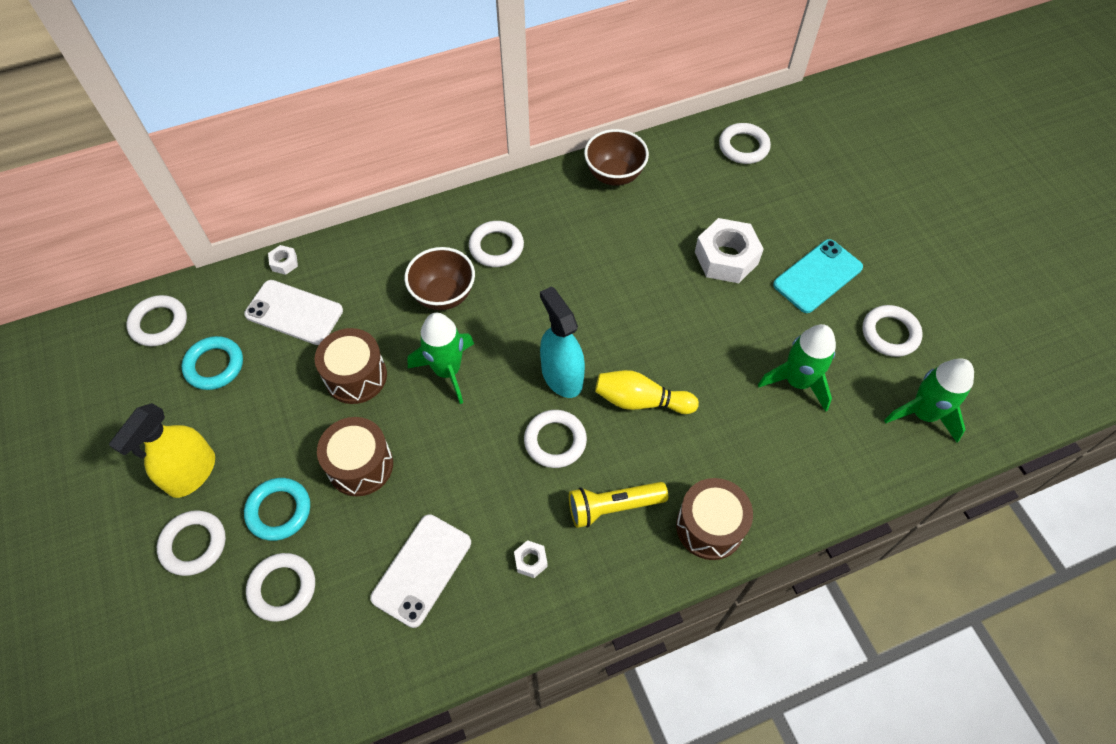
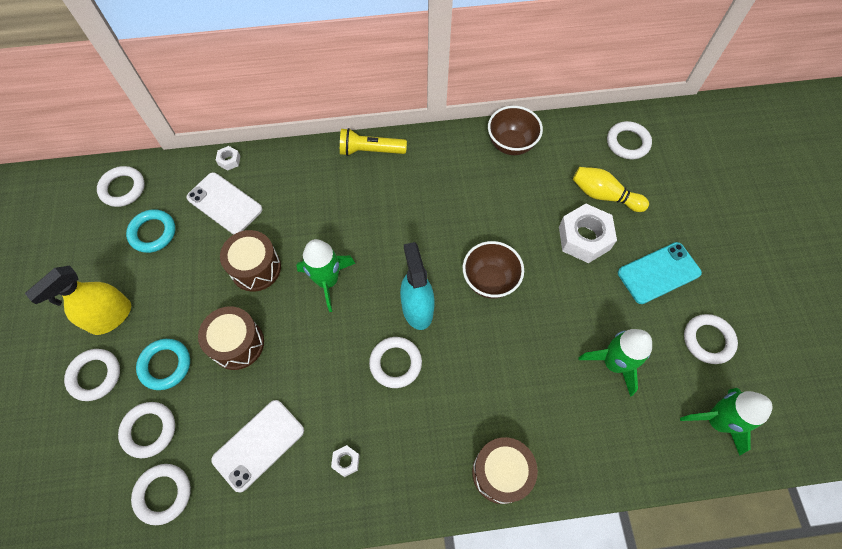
camera: 15 degrees right, 5 degrees up
(443, 295) = (343, 216): brown bowl -> brown bowl (490, 280)
(496, 247) = (397, 185): white ring -> white ring (163, 494)
(613, 507) = (426, 433): yellow flashlight -> yellow flashlight (370, 150)
(641, 401) = (476, 346): yellow bowling pin -> yellow bowling pin (604, 195)

